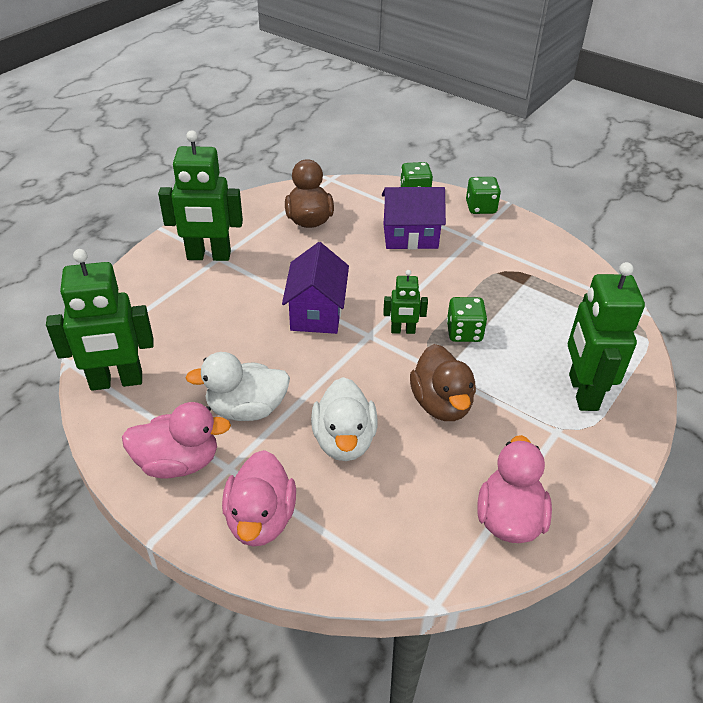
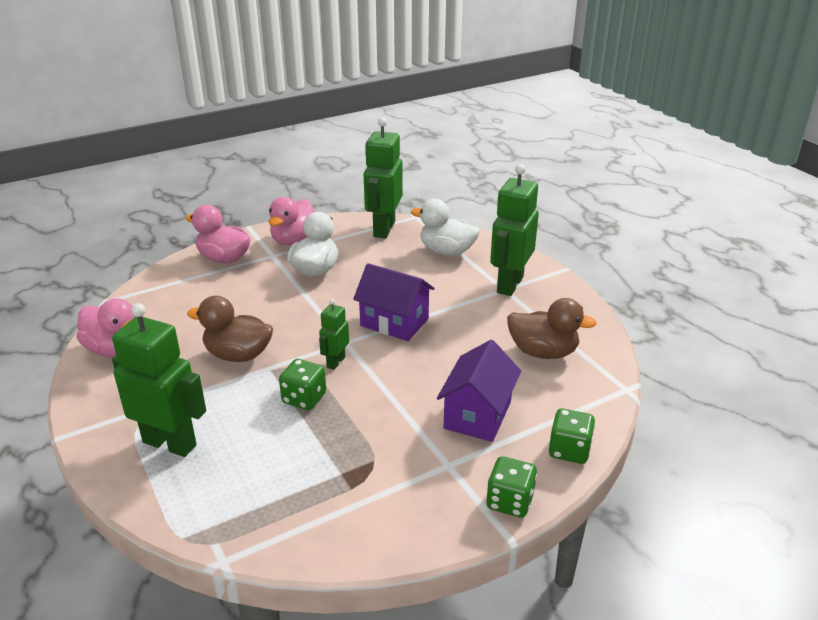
camera: 115 degrees right, 10 degrees down
(344, 440) = (250, 301): white duck -> white duck (447, 251)

